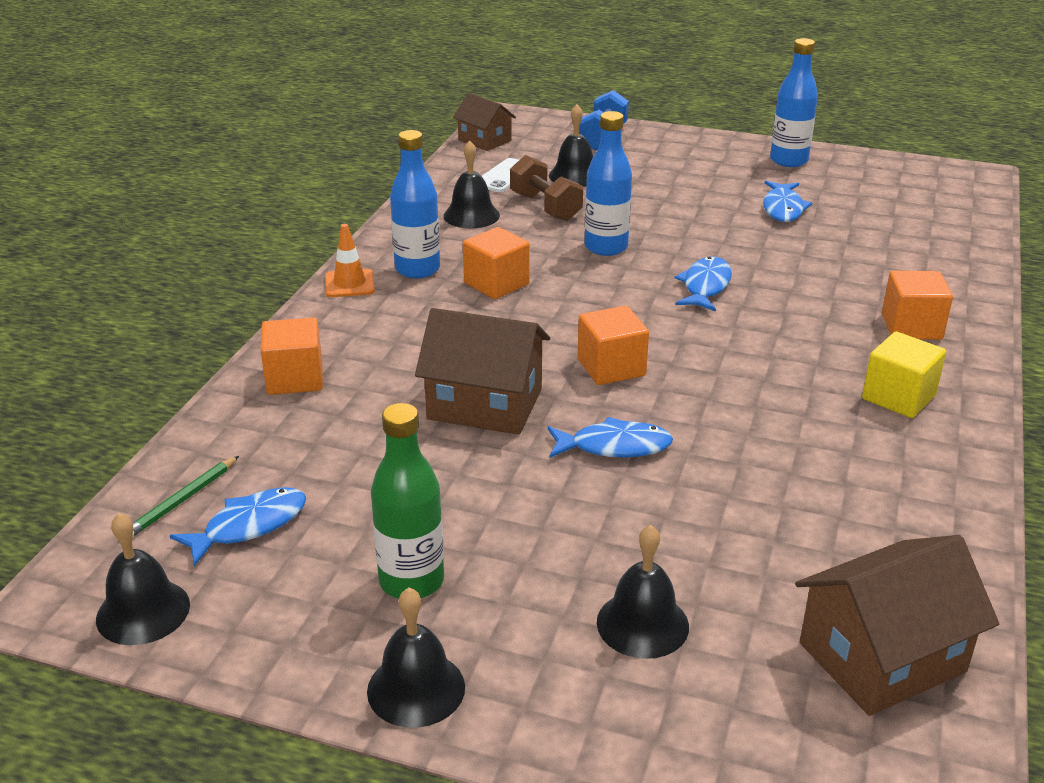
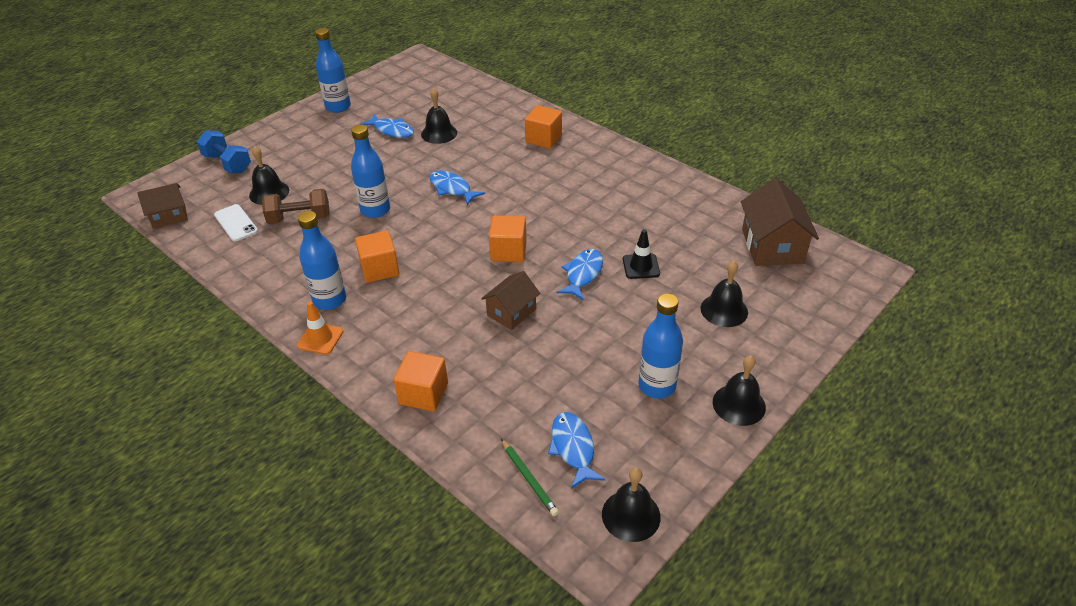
camera: 65 degrees left, 10 degrees up
(411, 581) = (657, 386): green bottle -> blue bottle
(471, 215) = (278, 254): black bell -> black bell (439, 133)
(485, 404) = (511, 312): brown house -> brown house, size x0.62
(681, 501) = (641, 266): none -> black traffic cone
(898, 397) = (599, 167): yellow cube -> none

